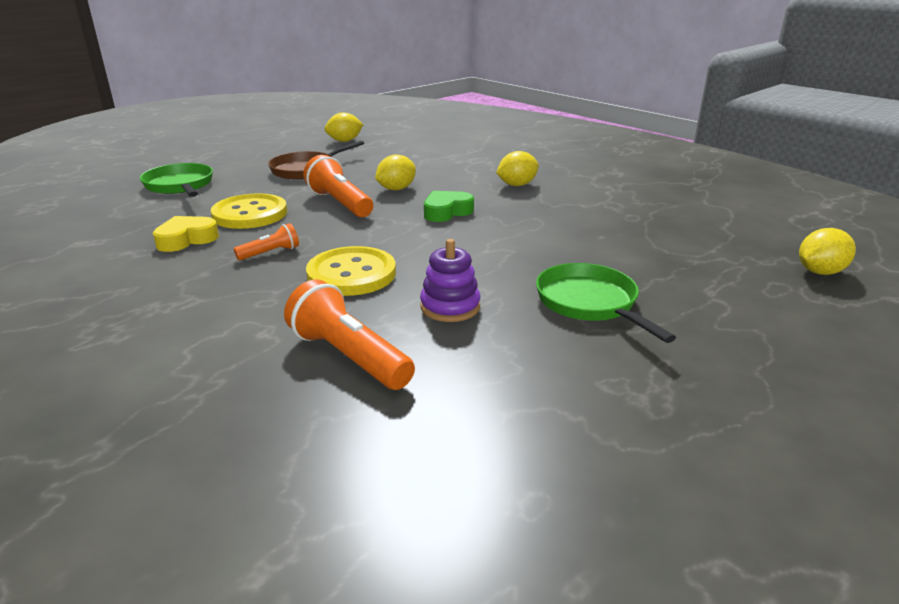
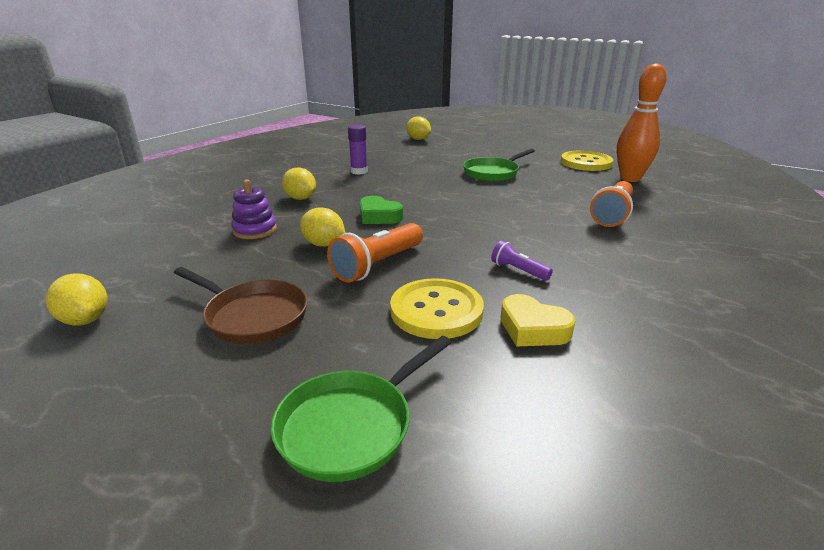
camera: 105 degrees left, 0 degrees up
(270, 253) = (518, 270): orange flashlight -> purple flashlight
(351, 274) = (521, 231): yellow button -> yellow button (586, 163)
(450, 307) = (532, 199): purple stacking toy -> purple stacking toy (255, 230)
(517, 462) = (630, 178): none -> orange bowling pin
(609, 214) = (359, 171): none -> purple glue stick

